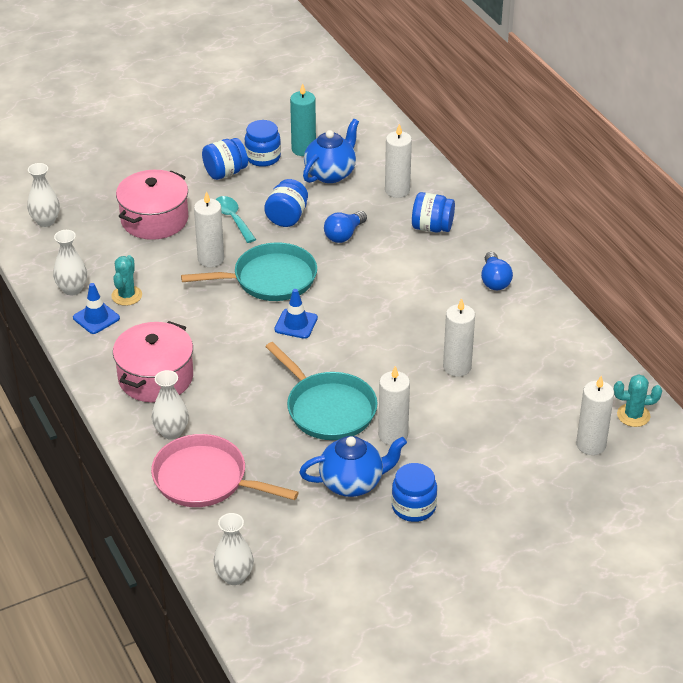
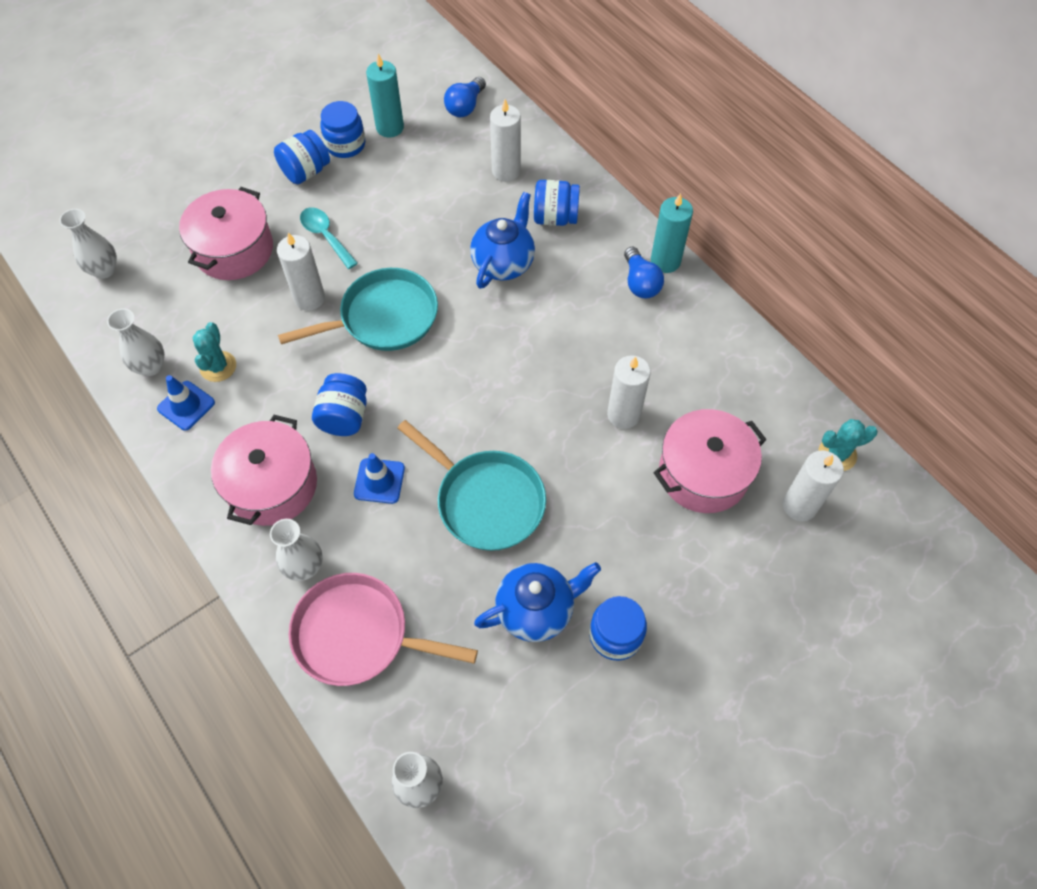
camera: 10 degrees left, 20 degrees up
(287, 217) = (388, 226): blue jar -> blue jar (344, 417)
(296, 324) = (425, 379): blue traffic cone -> blue traffic cone (379, 481)
(331, 173) = (427, 157): blue teapot -> blue teapot (503, 263)
(344, 235) = (458, 242): blue light bulb -> blue light bulb (465, 106)
(393, 435) = (570, 528): white candle -> none
(514, 414) = (703, 473): none -> pink pot
(520, 268) = (665, 261): none -> turquoise candle

